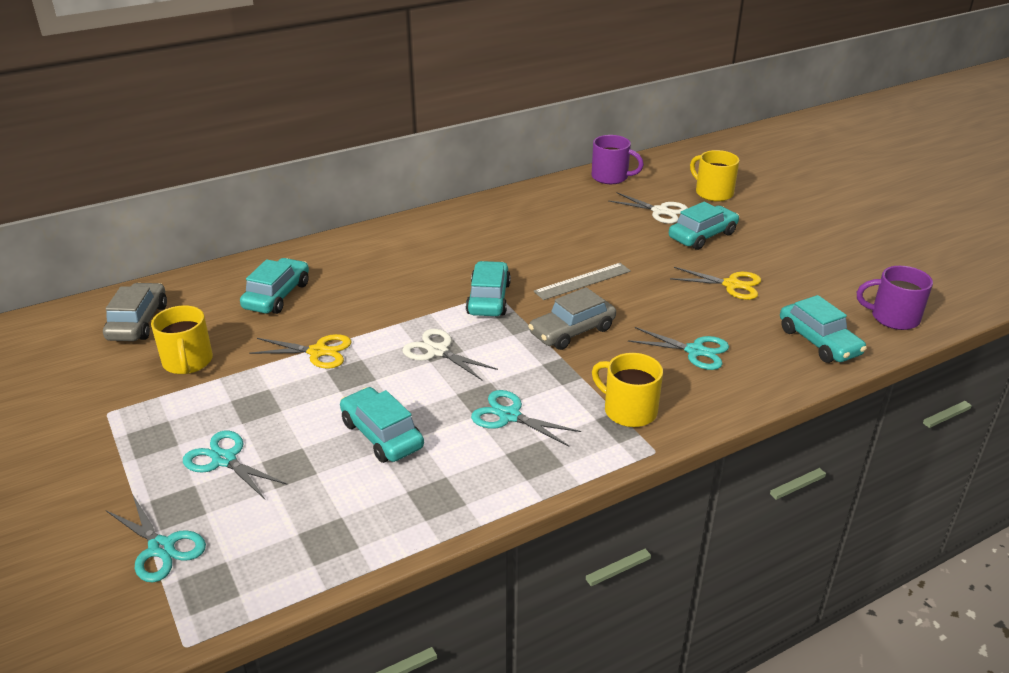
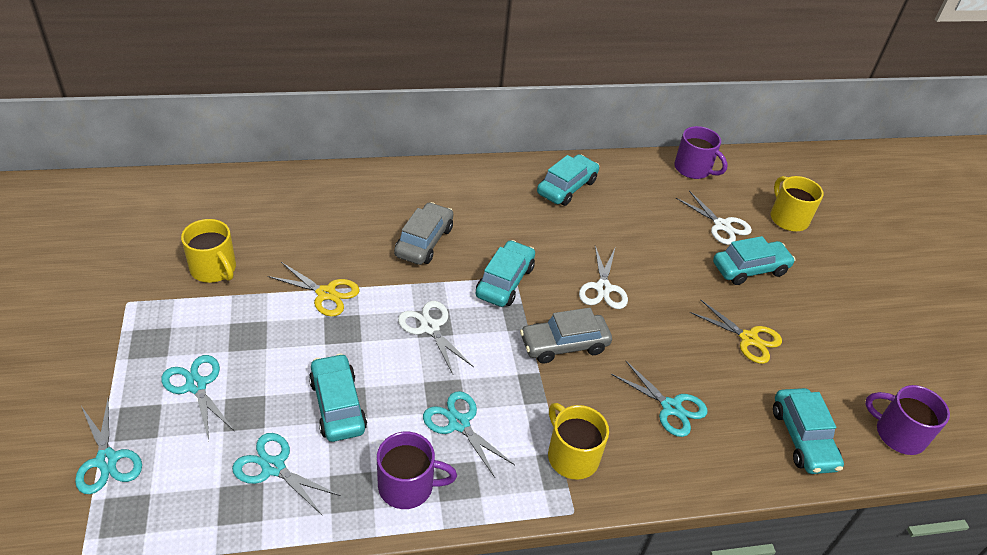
camera: 15 degrees right, 10 degrees up
(138, 322) = (193, 212): grey car -> grey car (424, 241)
(187, 362) = (214, 269): yellow mug -> yellow mug turned 45 degrees counterclockwise
(277, 295) = (320, 219): turquoise car -> turquoise car (567, 187)
(345, 502) = (273, 467): none -> turquoise scissors
(489, 477) = (408, 486): none -> purple mug
(582, 281) = (603, 288): grey ruler -> white scissors

